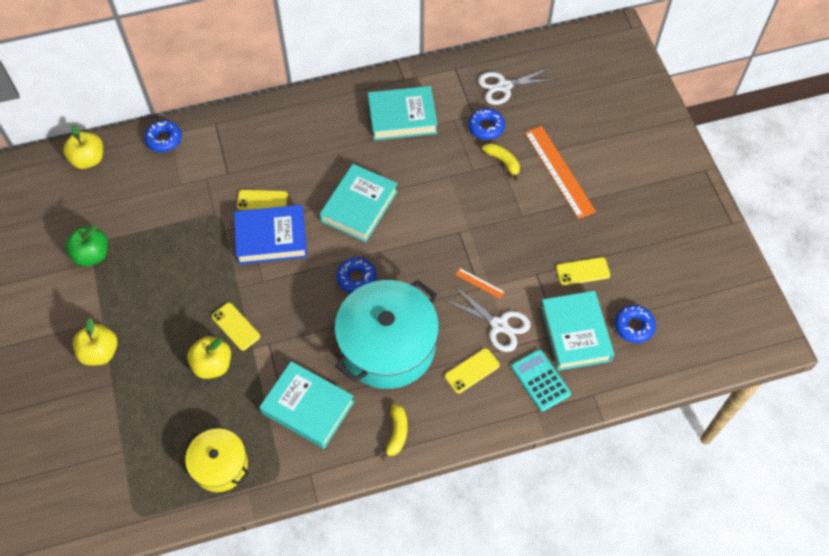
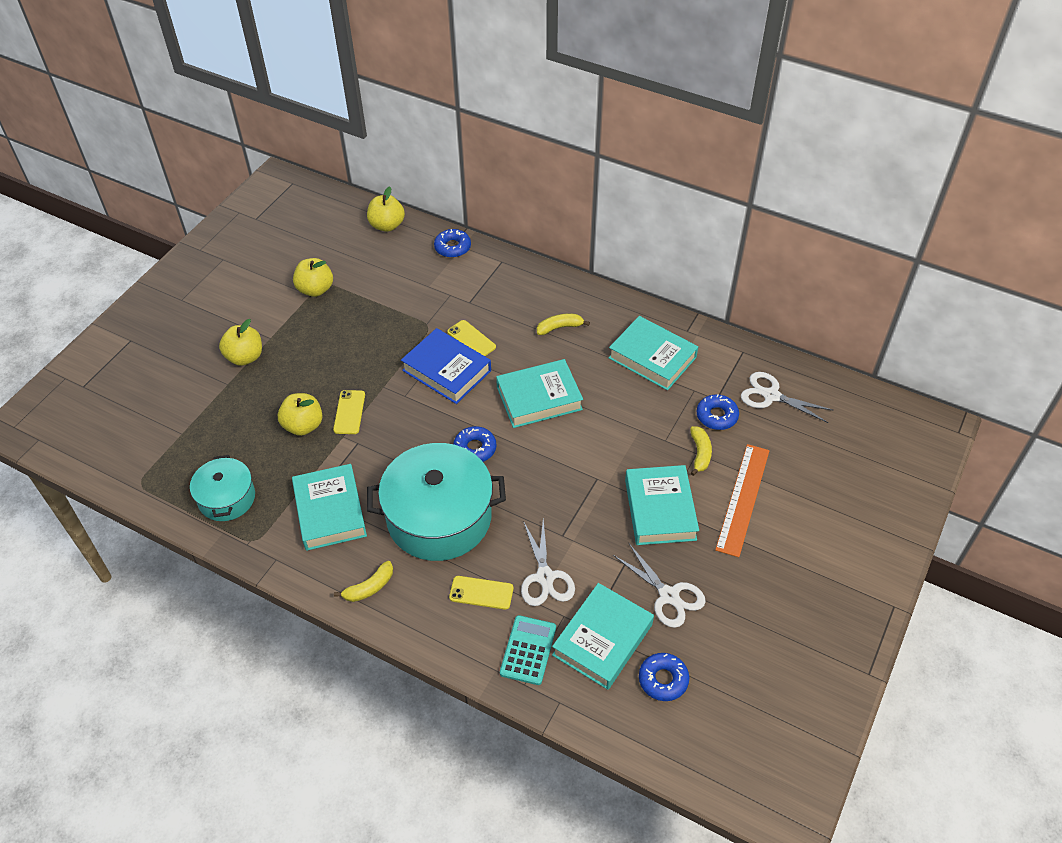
camera: 45 degrees right, 10 degrees down
(92, 255) = (315, 289): green apple -> yellow apple
(220, 465) = (227, 498): yellow pot -> turquoise pot
(315, 143) = (560, 327): none -> yellow banana
(479, 283) = (567, 531): orange ruler -> none
(519, 220) = (660, 509): none -> turquoise book
(582, 271) = (669, 596): yellow phone -> white scissors

